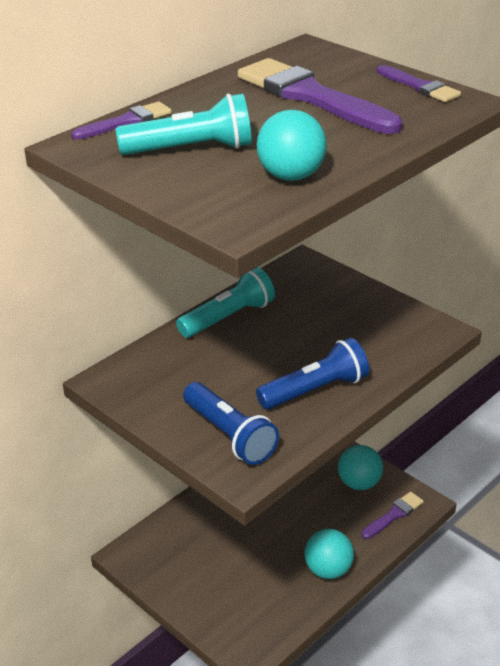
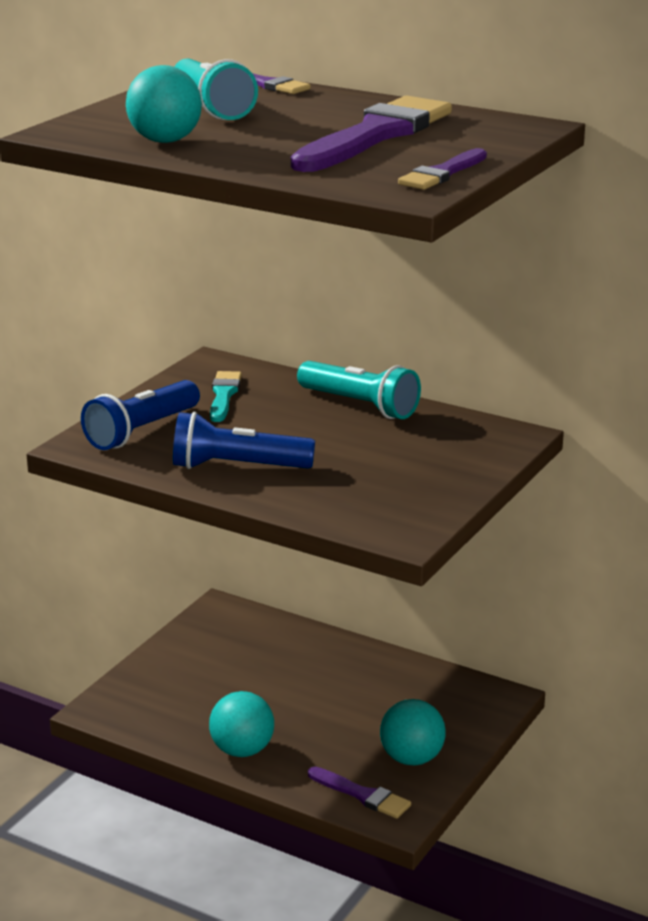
camera: 75 degrees right, 10 degrees down
(177, 382) = (224, 395): none -> turquoise brush
(315, 390) = (237, 467): blue flashlight -> blue flashlight turned 135 degrees clockwise

